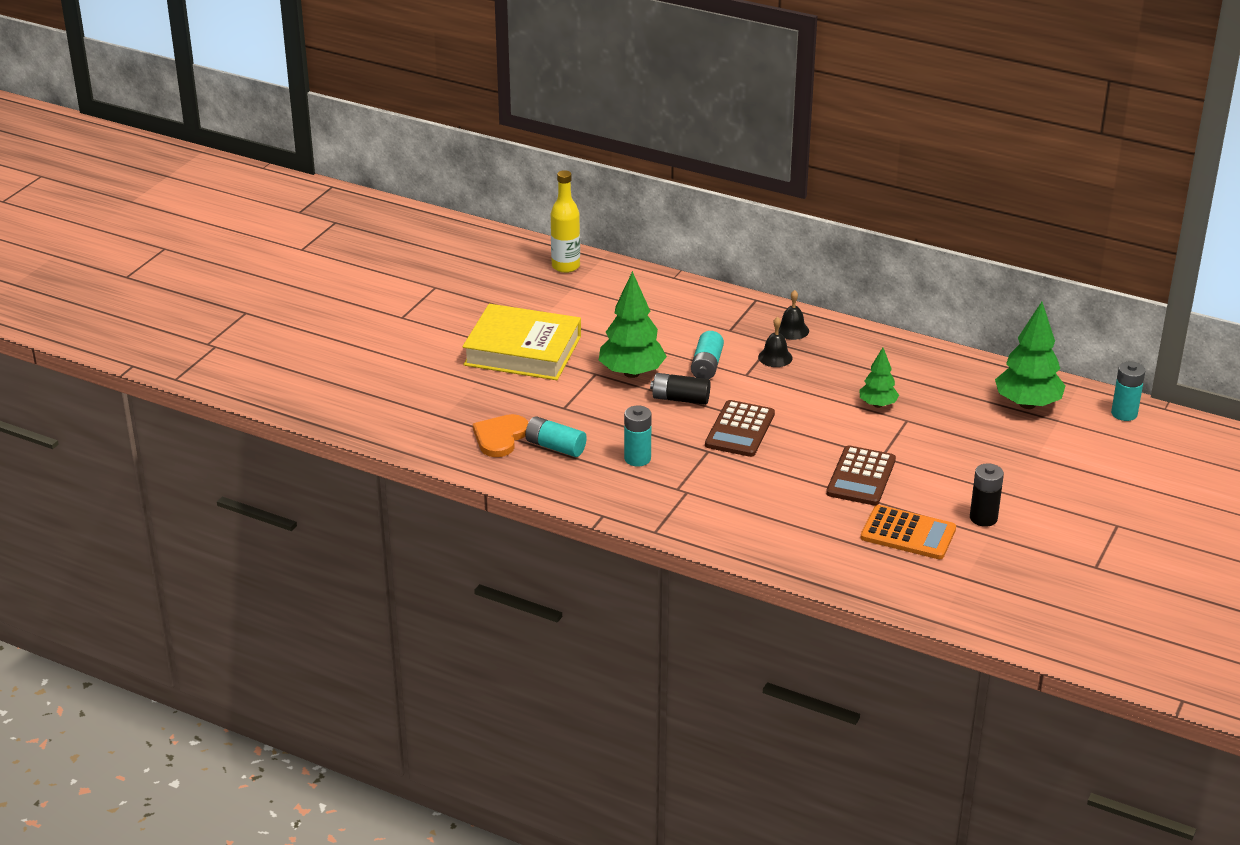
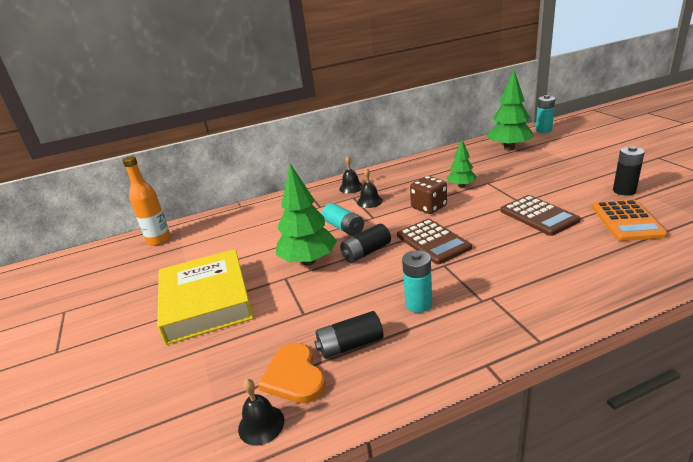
camera: 45 degrees left, 5 degrees down
(450, 446) = (261, 424): none -> black bell
(523, 350) = (206, 302): yellow book -> yellow book turned 75 degrees counterclockwise
(555, 447) = (350, 345): turquoise battery -> black battery
(565, 266) = (159, 240): yellow bottle -> orange bottle
(804, 401) = (429, 207): none -> brown dice
(908, 533) = (627, 221): orange calculator -> orange calculator turned 120 degrees clockwise

